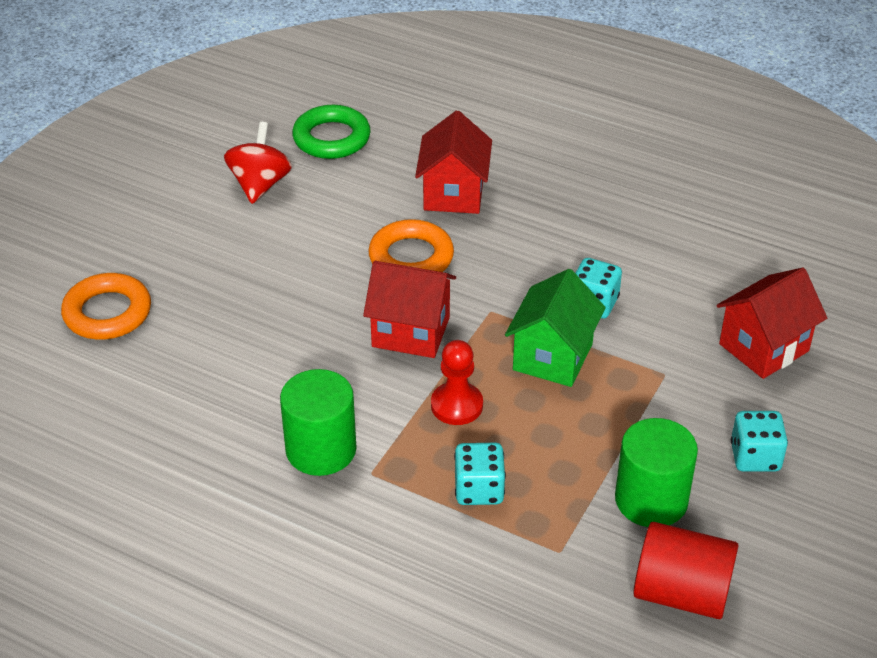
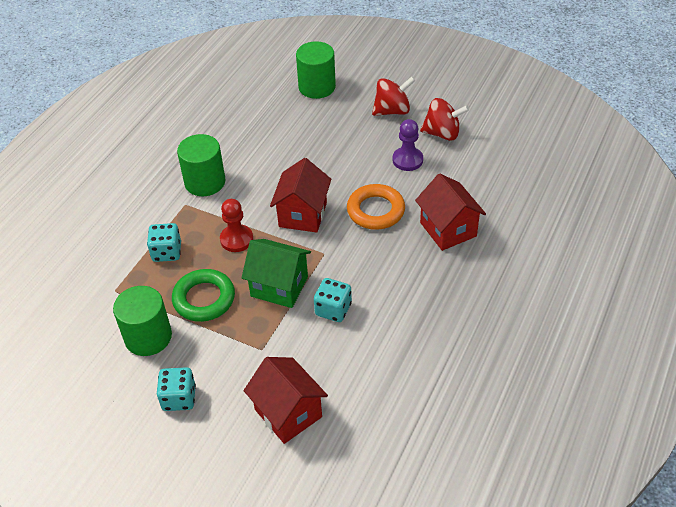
camera: 90 degrees right, 5 degrees up
(107, 313) = (317, 87): orange ring -> green cylinder
(194, 231) = (392, 111): none -> red spinning top
(310, 221) = (407, 160): none -> purple pawn
(331, 138) = (500, 162): green ring -> green ring (204, 299)
(454, 193) = (448, 229): red house -> red house turned 60 degrees clockwise
(681, 593) = (73, 349): red cylinder -> none

